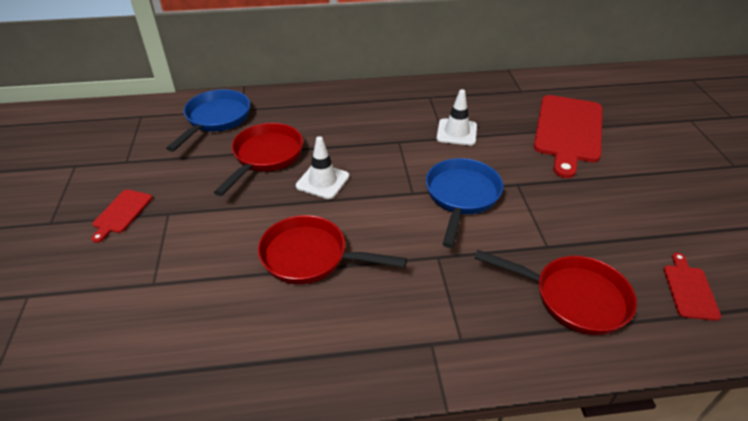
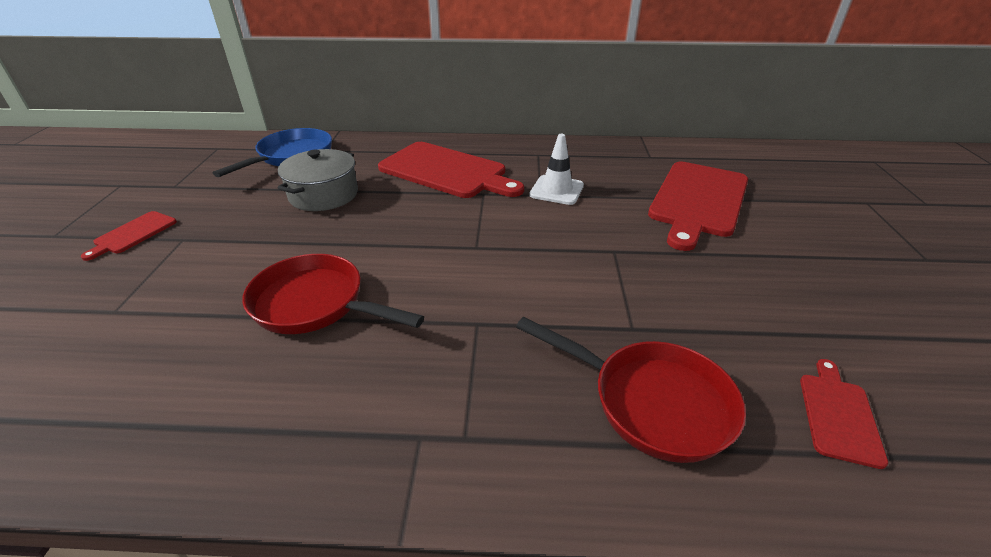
camera: 10 degrees right, 5 degrees down
(265, 157) = (323, 195): red pan -> grey pot
(322, 181) = (374, 224): white traffic cone -> none
(359, 122) = (446, 171): none -> red cutting board
(461, 197) = (536, 257): blue pan -> none

